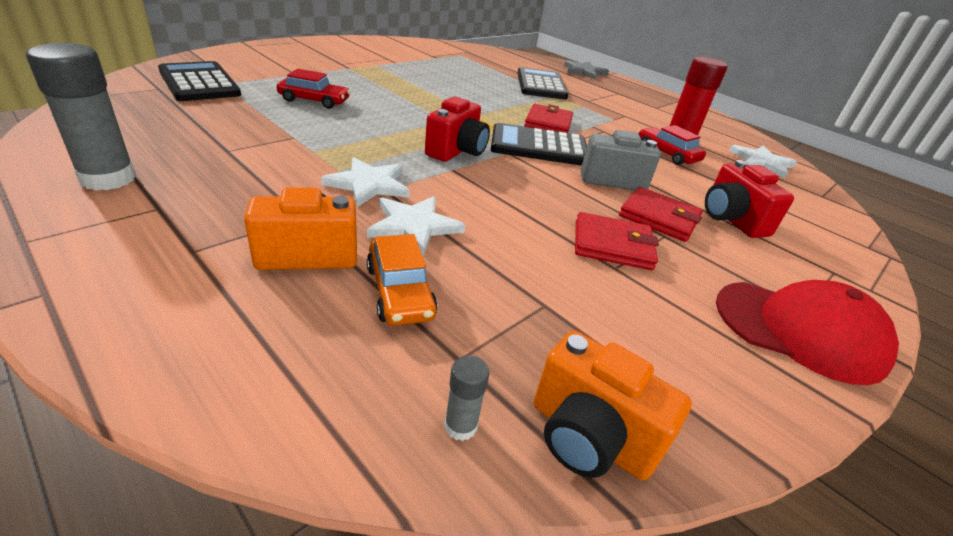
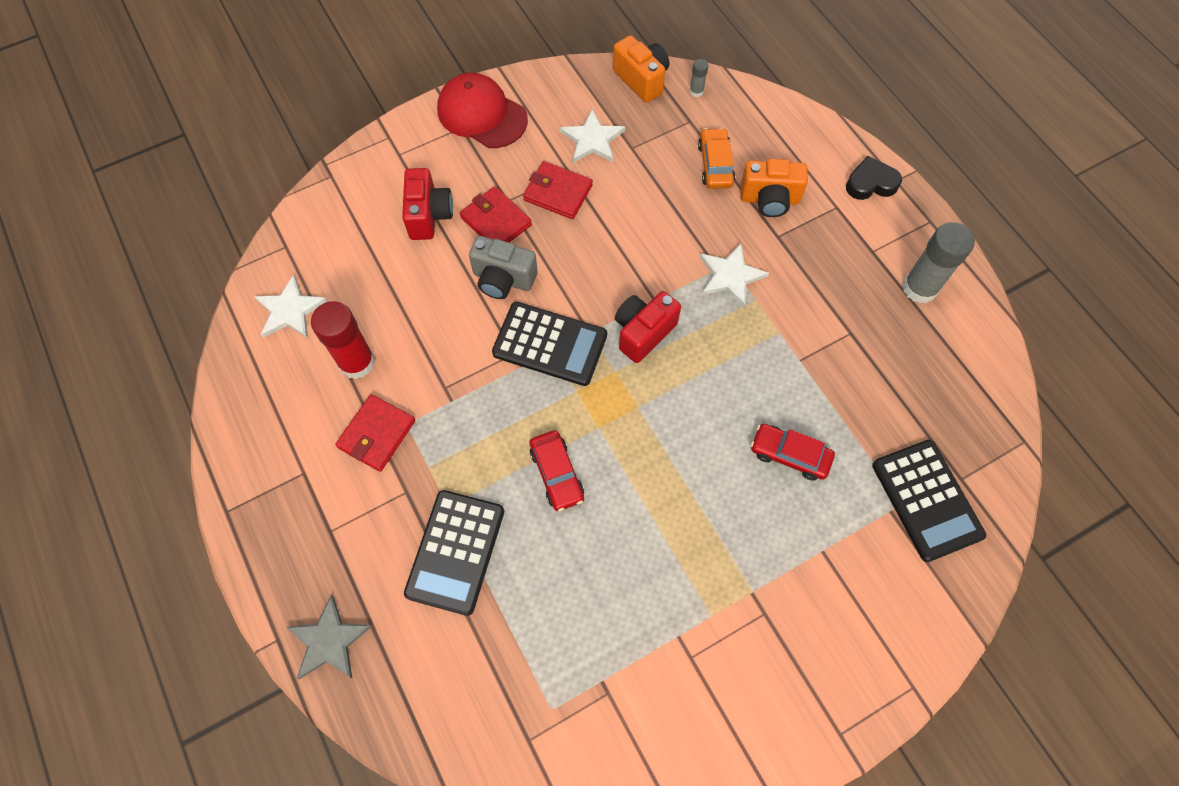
camera: 160 degrees left, 30 degrees up
(105, 285) = (870, 183): none -> black heart
(414, 226) = (699, 222): white star -> white star (592, 139)
(548, 123) = (511, 405): red wallet -> red wallet (377, 434)
(667, 154) = (400, 330): red car -> red car (556, 474)

